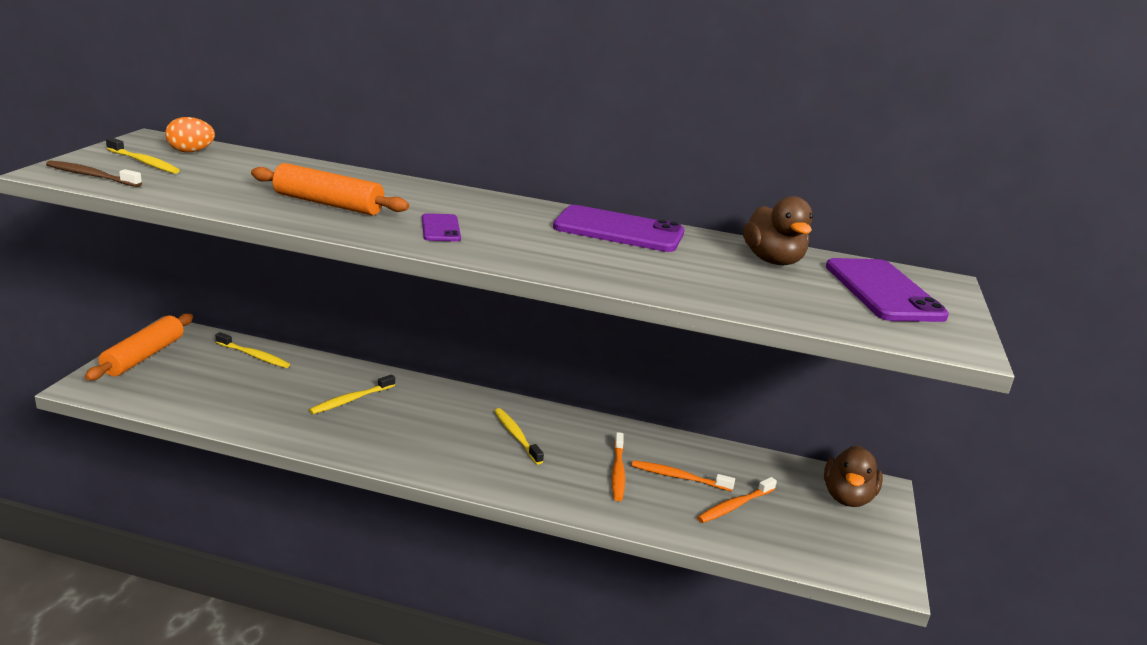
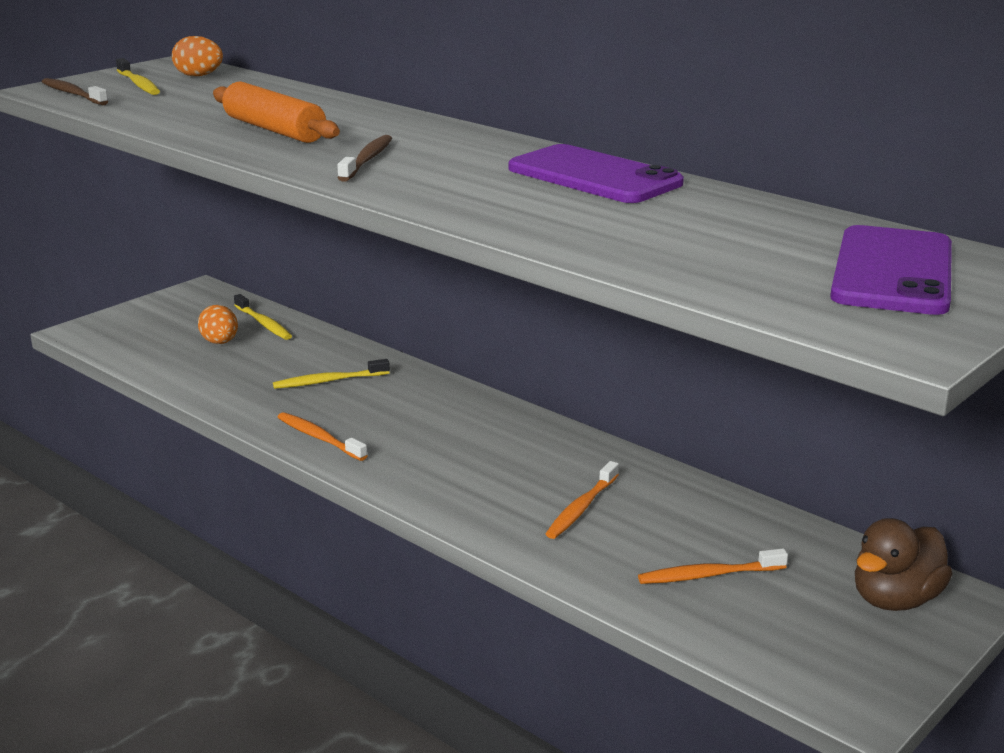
camera: 30 degrees right, 0 degrees up
(144, 356) = (155, 311): orange rolling pin -> none
(229, 379) = (220, 342): none -> orange egg
(440, 228) = (367, 160): purple phone -> brown toothbrush
(516, 436) = (487, 447): yellow toothbrush -> none
(679, 477) = (660, 528): orange toothbrush -> orange toothbrush (319, 438)
(772, 261) = (769, 224): brown duck -> none

